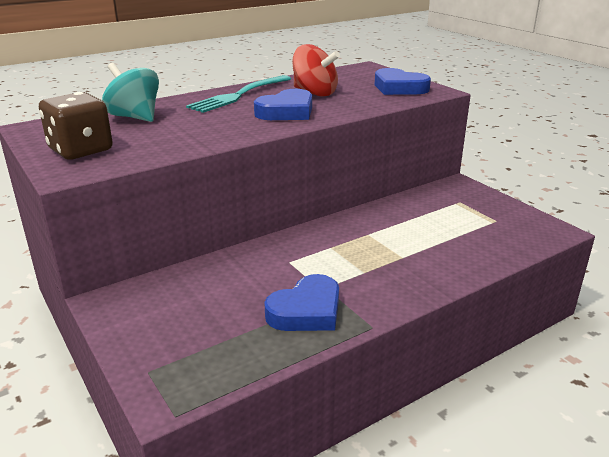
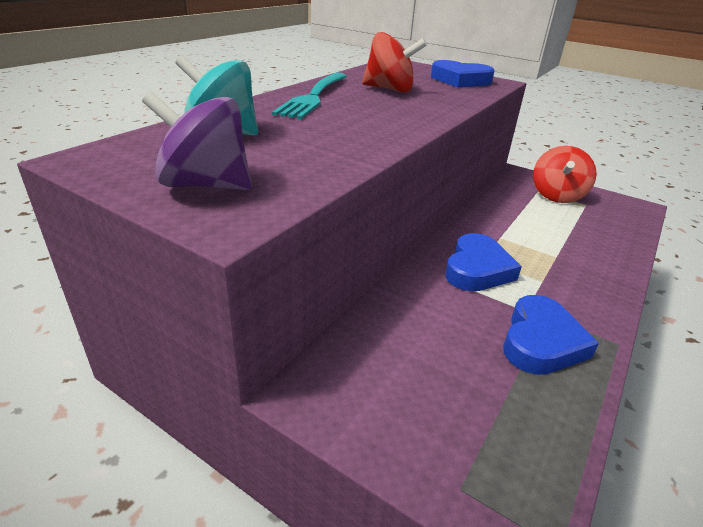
camera: 25 degrees left, 5 degrees up
(81, 150) = (205, 185): brown dice -> purple spinning top
(286, 112) = (393, 111): blue heart -> blue heart (477, 269)
(473, 208) = (557, 195): none -> red spinning top

